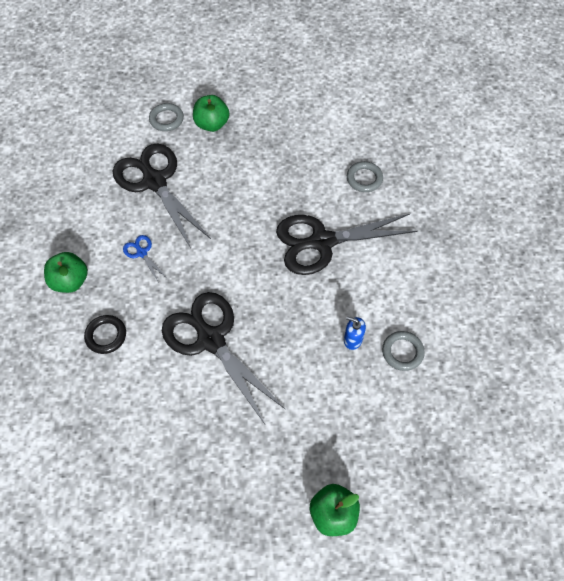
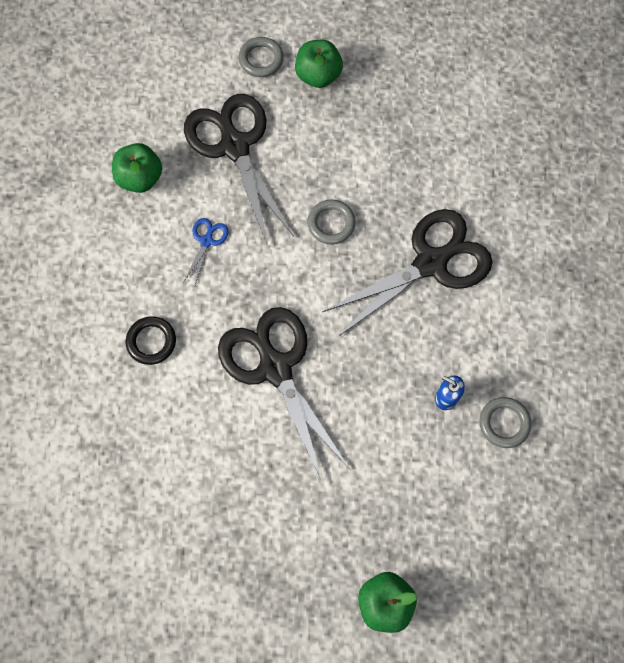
camera: 10 degrees right, 10 degrees up
(70, 281) = (117, 264): green apple -> green apple (140, 178)
(142, 253) = (207, 241): blue scissors -> blue scissors turned 45 degrees clockwise
(321, 242) = (431, 263): black scissors -> black scissors turned 150 degrees clockwise
(364, 179) = (501, 184): grey ring -> grey ring (331, 223)

